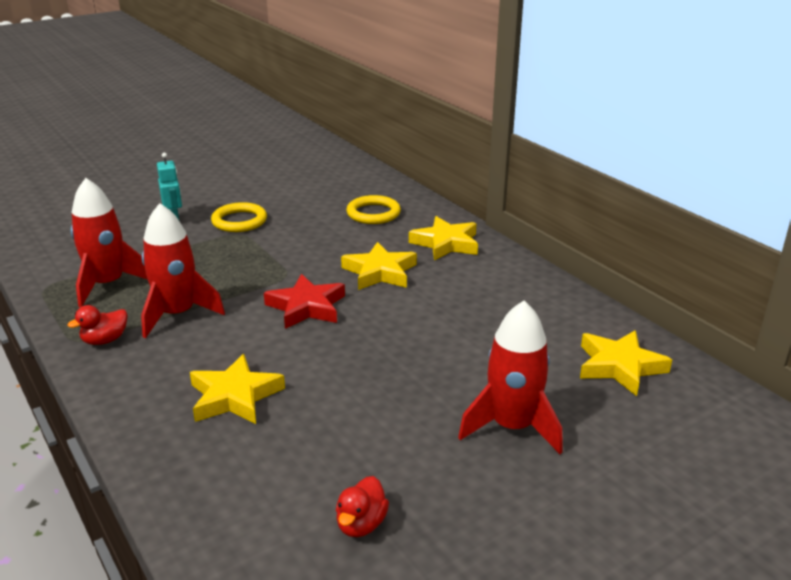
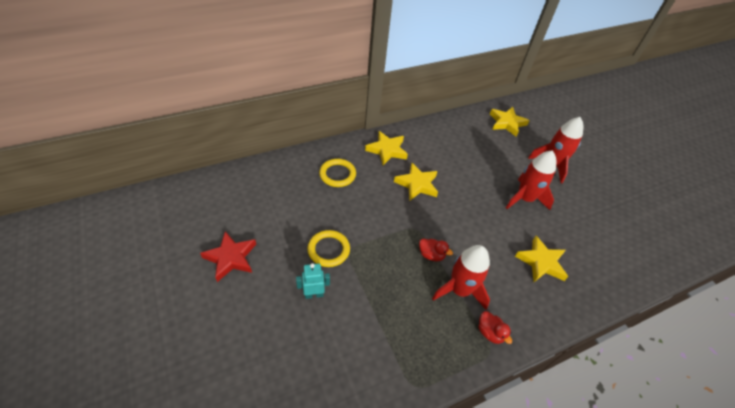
camera: 85 degrees left, 20 degrees up
(107, 284) = (416, 337): red rocket -> red rocket (525, 199)
(306, 307) = (454, 223): red star -> red star (231, 258)
(361, 524) = (618, 223): red duck -> red duck (431, 255)

